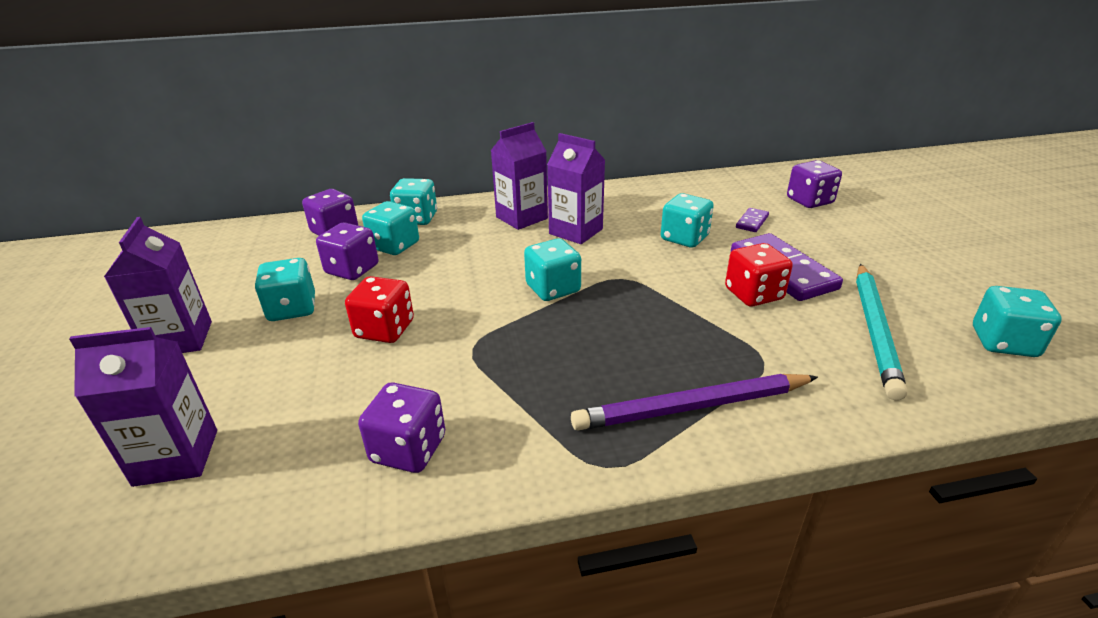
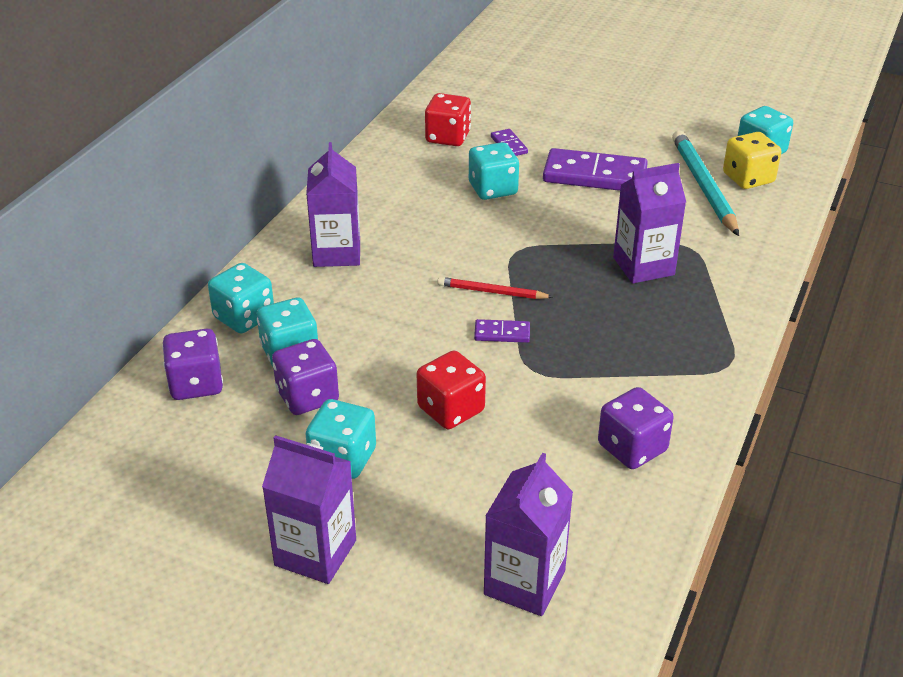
camera: 55 degrees left, 5 degrees up
(505, 314) = (502, 333): none -> purple domino
(553, 289) = (491, 292): turquoise dice -> red pencil
(576, 231) = (407, 236): purple carton -> purple carton (643, 266)
(692, 407) = (706, 301): purple pencil -> none
(753, 294) = (610, 205): red dice -> red dice (448, 137)
(809, 201) = (511, 101): purple dice -> none
(875, 330) = (703, 186): turquoise pencil -> turquoise pencil turned 150 degrees counterclockwise
(941, 352) = (748, 178): none -> yellow dice

